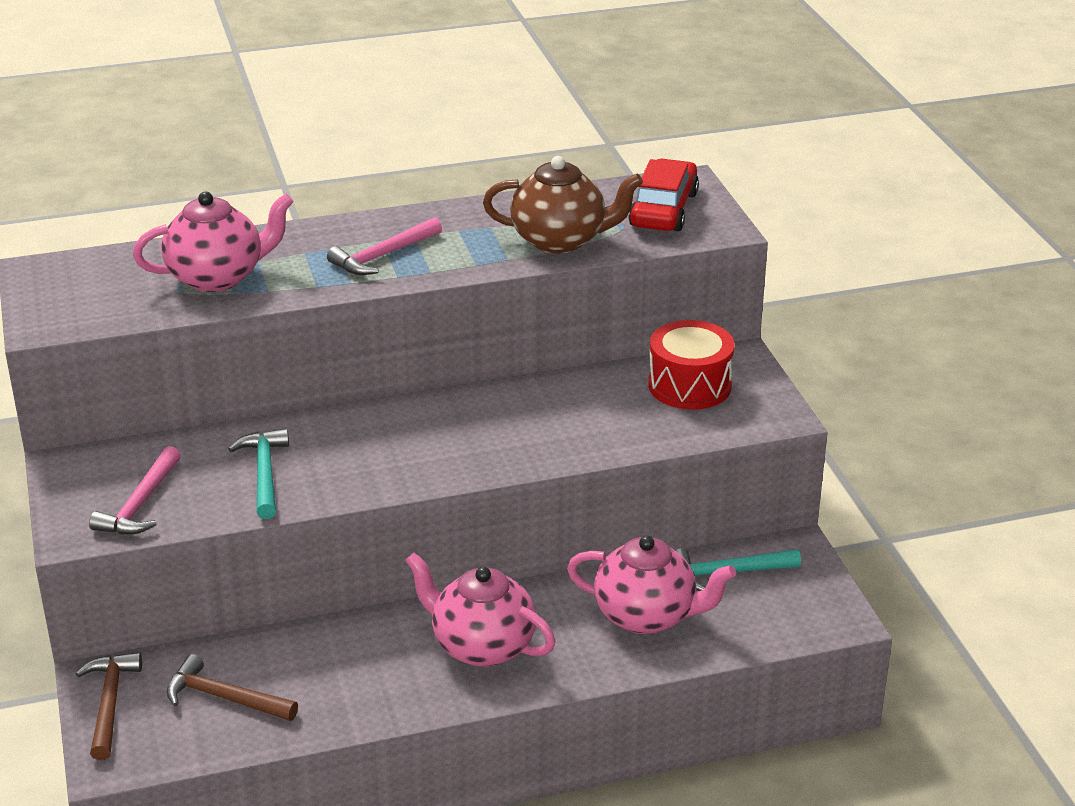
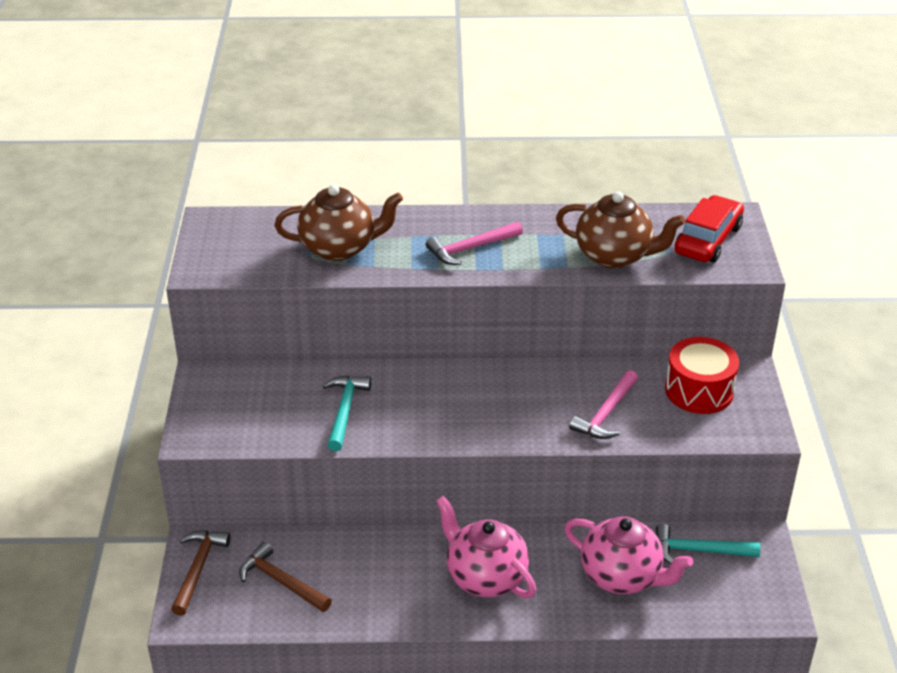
camera: 15 degrees right, 5 degrees up
(140, 504) = (246, 421): pink hammer -> pink hammer (606, 414)
(218, 277) = (339, 248): pink teapot -> brown teapot

